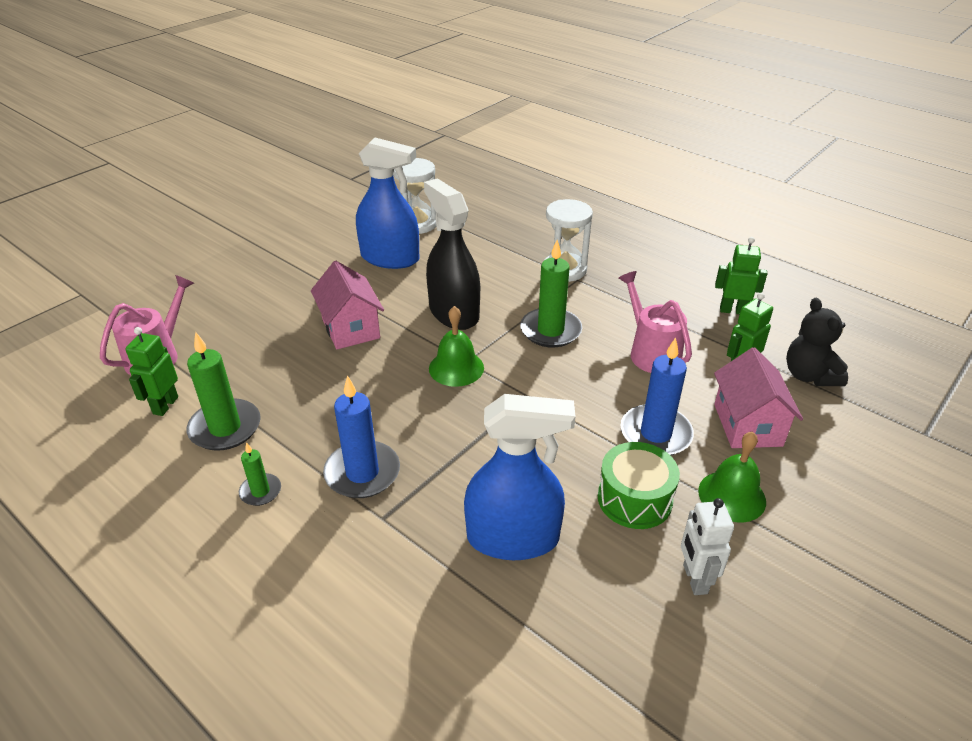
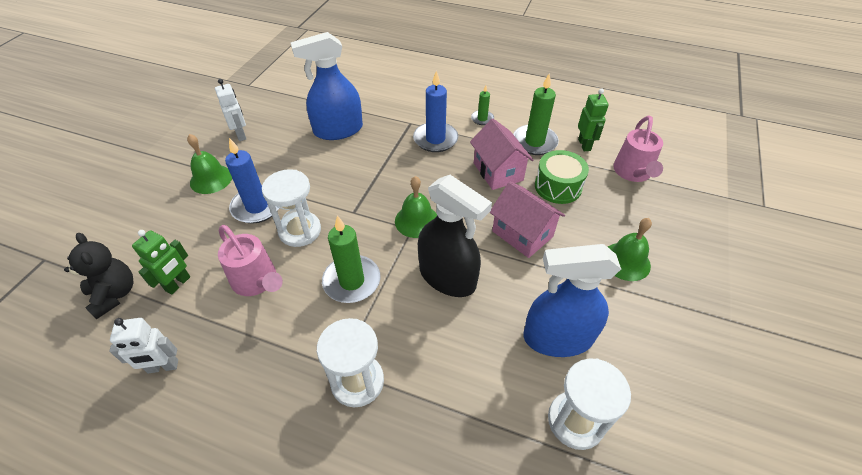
camera: 160 degrees right, 10 degrees up
(277, 286) = (626, 261): none -> green bell
(600, 390) = (300, 231): none -> white hourglass
(634, 499) = (272, 163): green drum -> green drum (558, 186)
(732, 310) = (163, 367): green robot -> white robot
(747, 425) = (186, 231): pink house -> pink house (498, 171)

